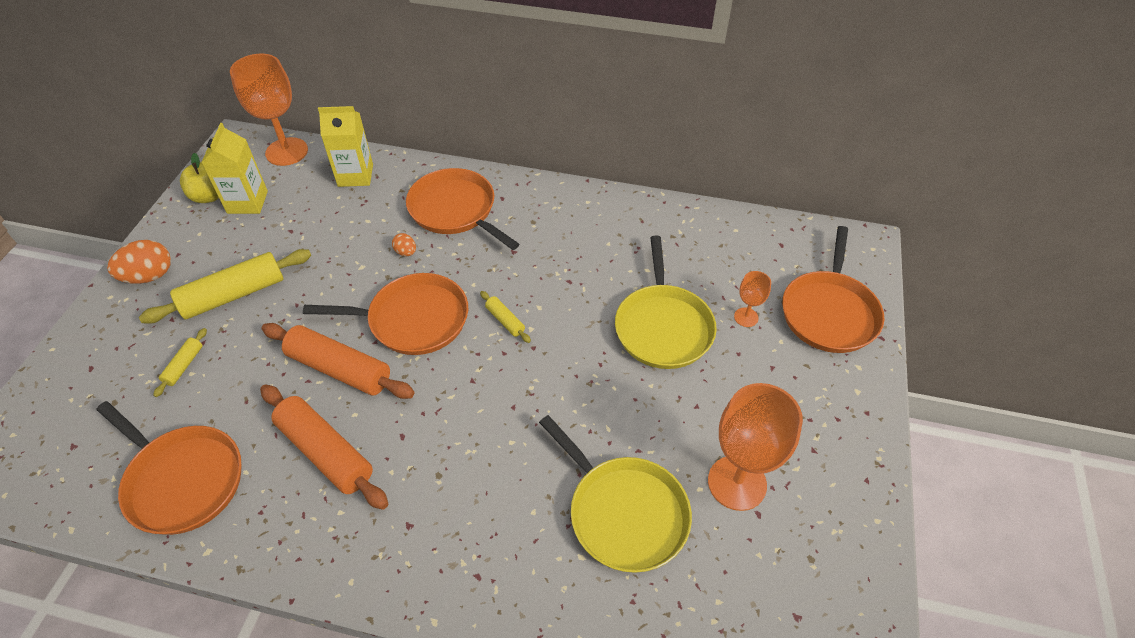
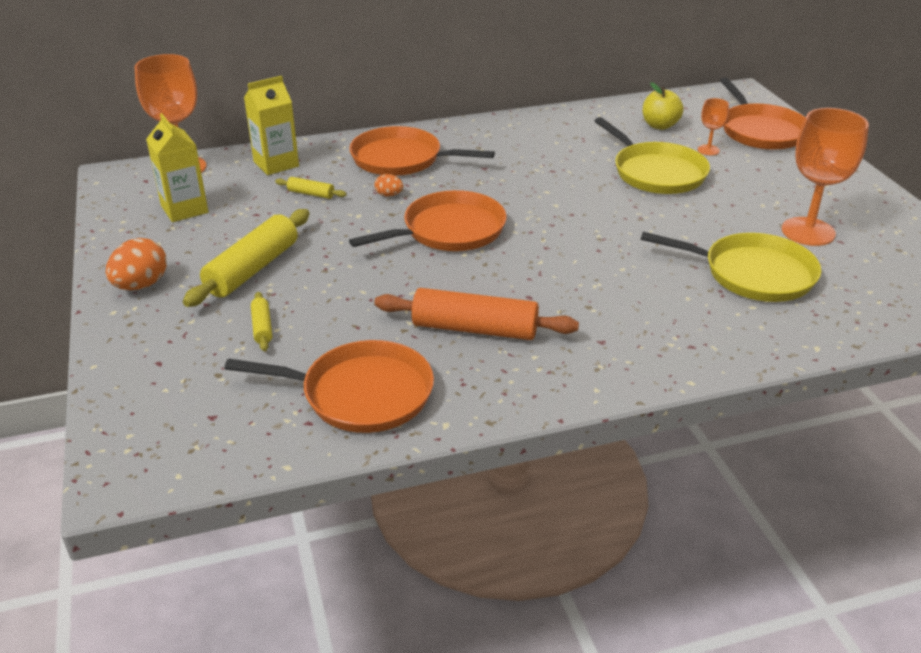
camera: 30 degrees left, 15 degrees down
(209, 196) = (136, 217): yellow apple -> yellow apple (660, 125)
(339, 369) = (421, 279): orange rolling pin -> none
(505, 320) = (529, 207): yellow rolling pin -> yellow rolling pin (311, 194)

